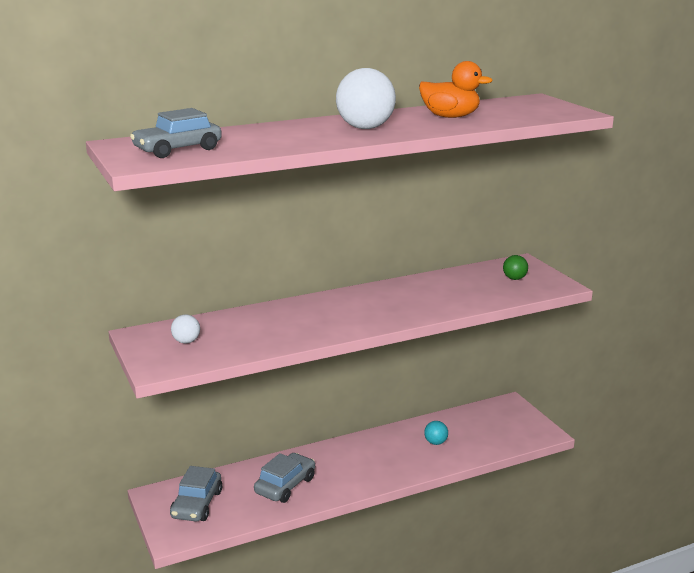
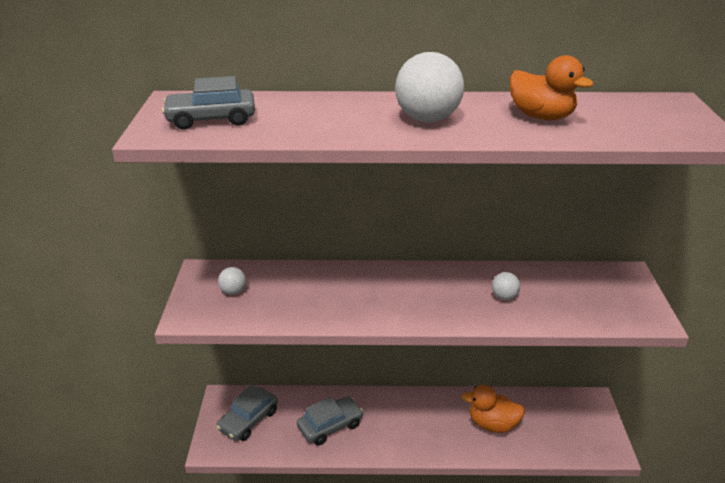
camera: 25 degrees right, 10 degrees up
(435, 442) = (492, 424): turquoise ball -> orange duck
(436, 295) = (504, 297): none -> white ball
(514, 278) = (605, 295): green ball -> none

